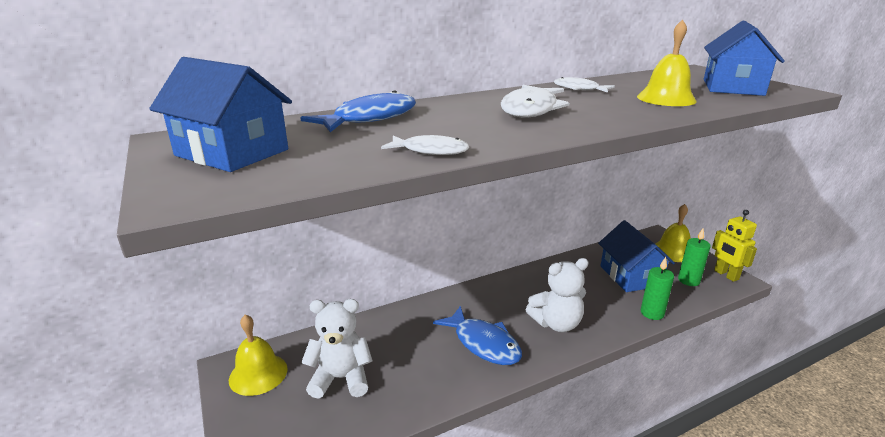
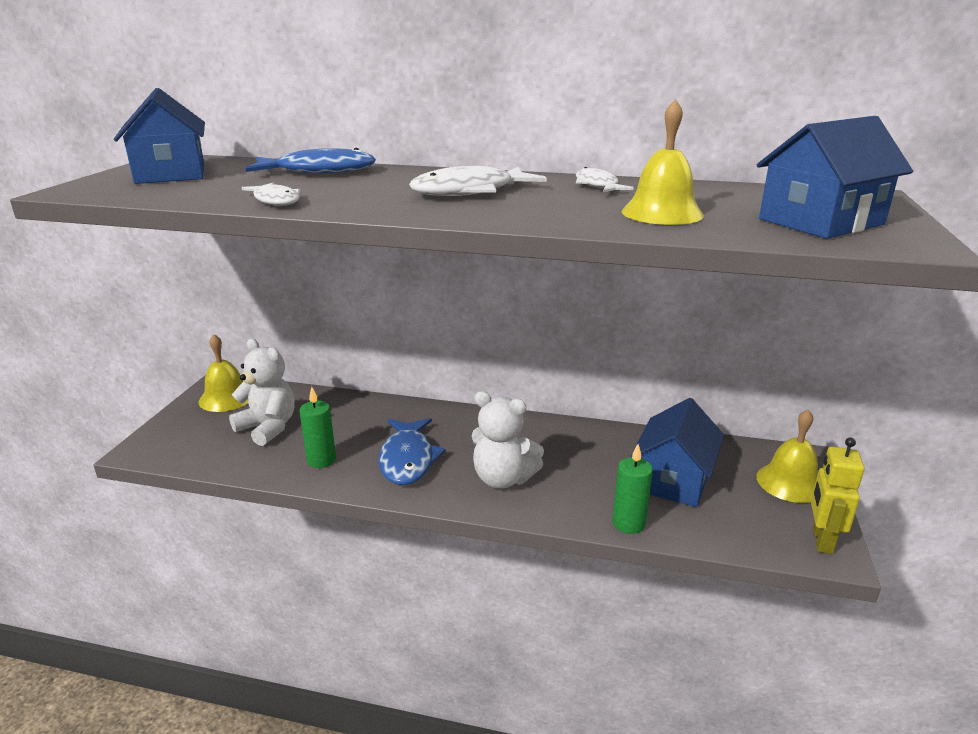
camera: 40 degrees right, 0 degrees up
(688, 280) = (747, 519): green candle -> green candle (321, 460)

